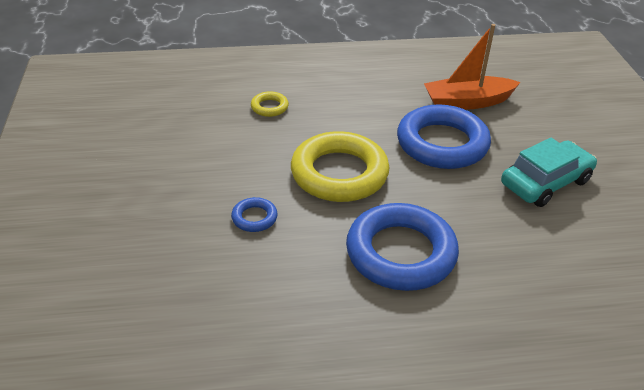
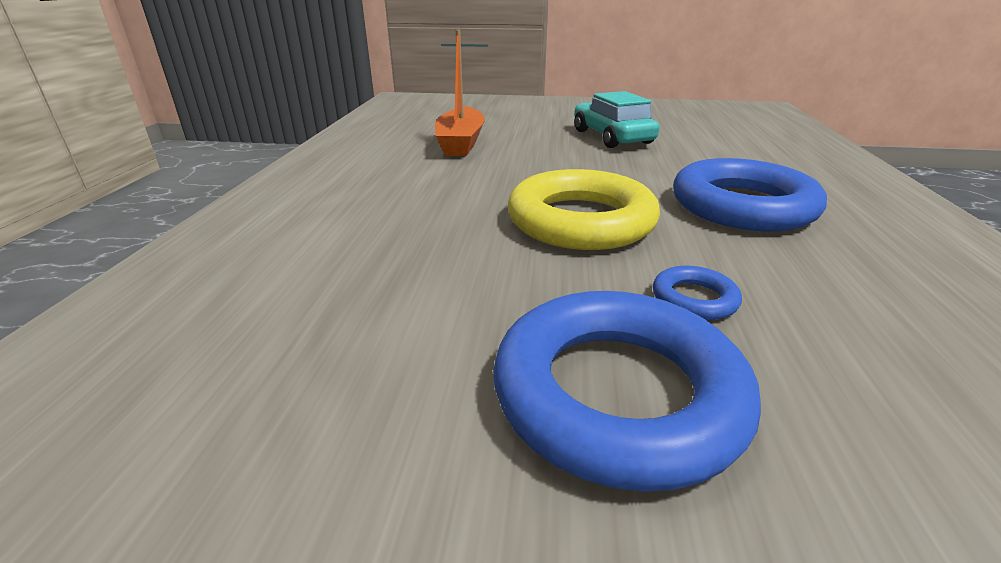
camera: 75 degrees left, 10 degrees down
(269, 107) = (371, 255): yellow ring -> none
(442, 143) = (534, 162): blue ring -> blue ring (617, 394)

